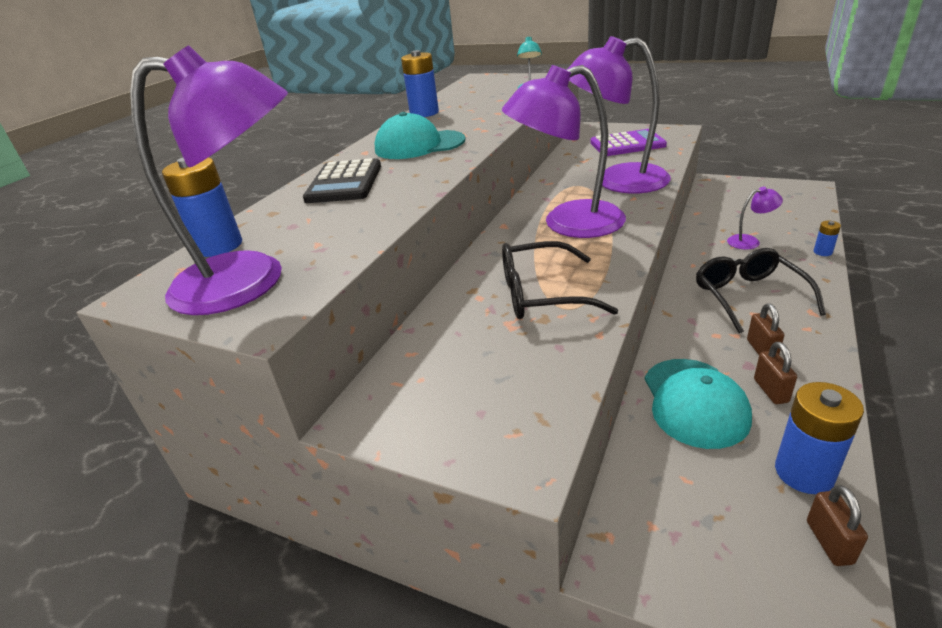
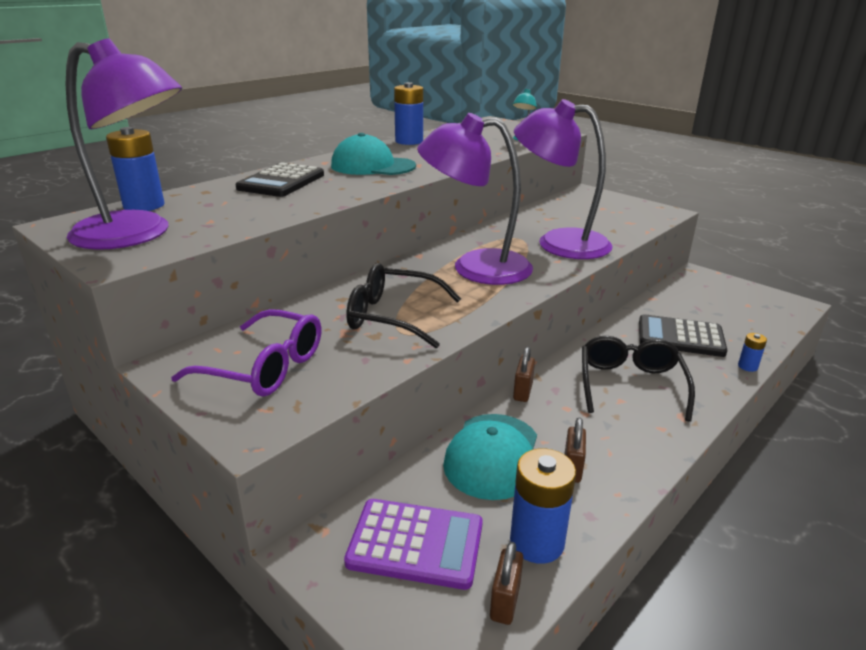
camera: 15 degrees right, 5 degrees down
(468, 387) = (265, 367): none -> purple glasses
(627, 144) = (604, 213): purple calculator -> purple calculator (415, 544)
(749, 241) = (680, 337): purple lamp -> black calculator
(761, 350) = (597, 433): brown padlock -> brown padlock (522, 392)

